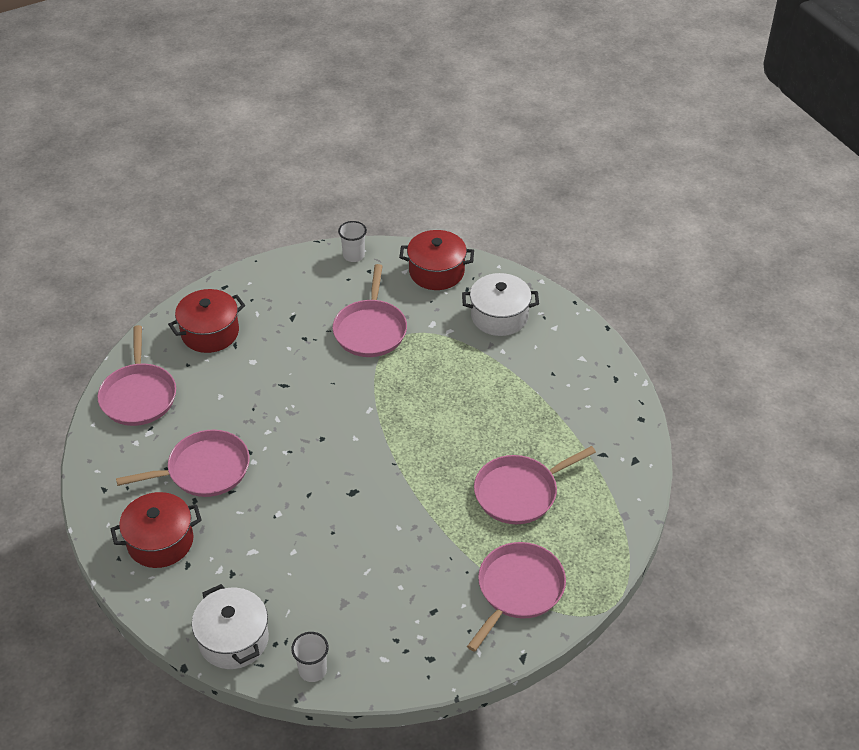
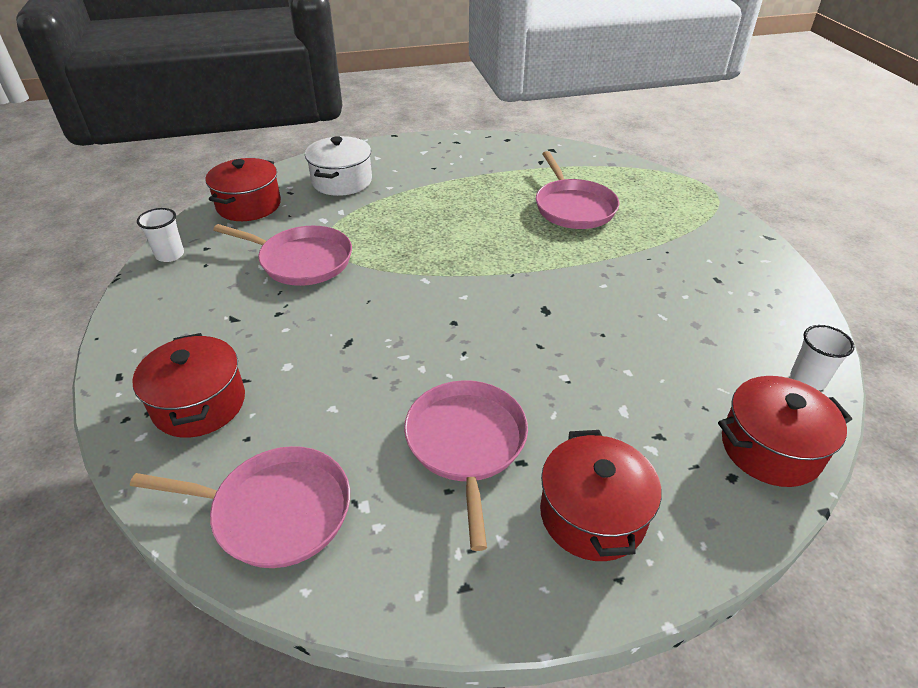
camera: 75 degrees left, 5 degrees down
(233, 639) = (770, 448): white pot -> red pot
(518, 590) = (690, 227): pink pan -> none

